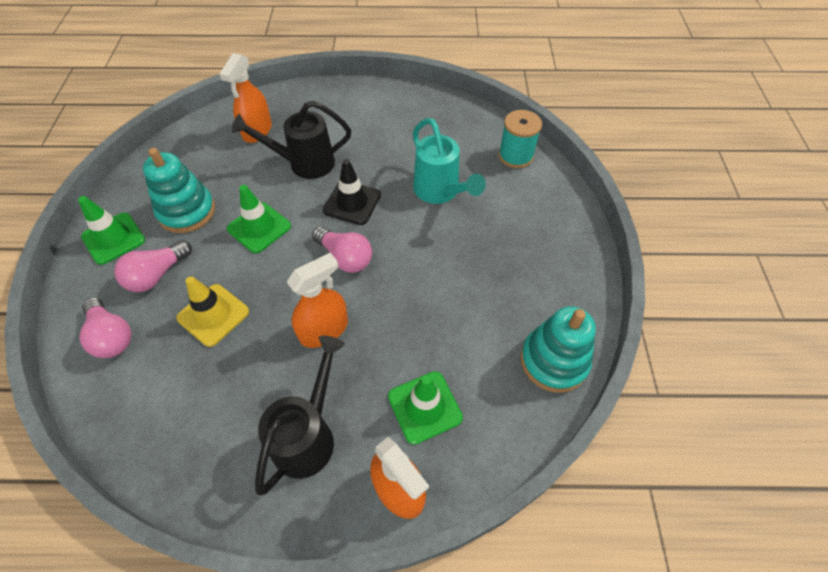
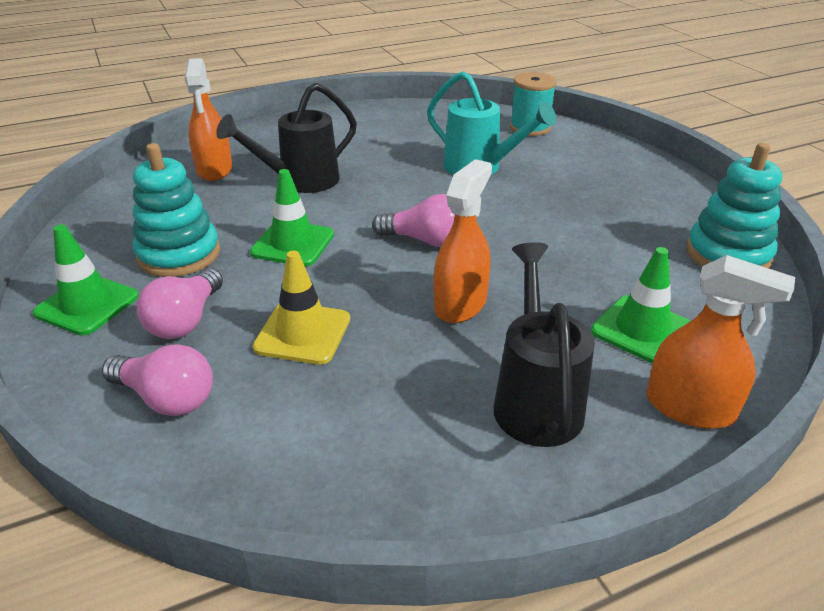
camera: 25 degrees left, 20 degrees down
(352, 203) = (389, 198): black traffic cone -> none

